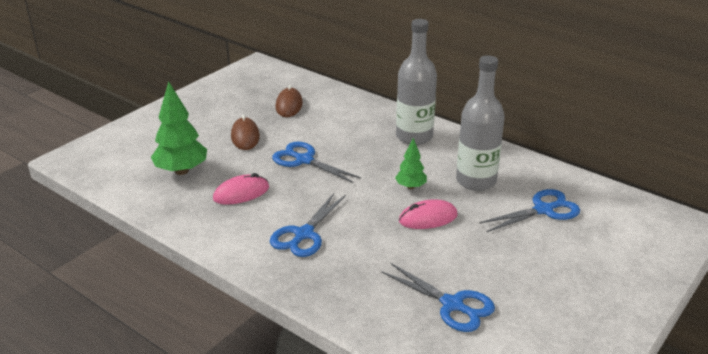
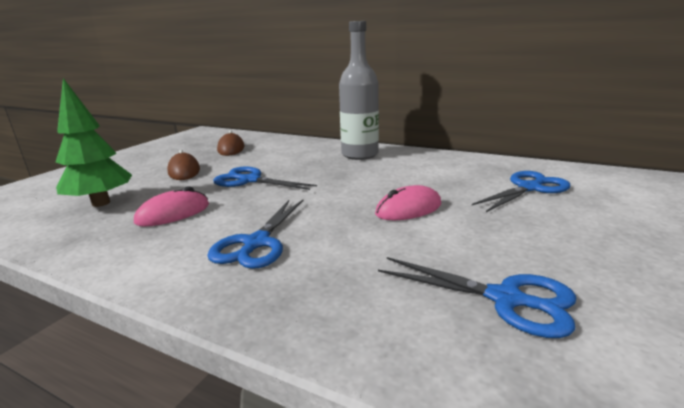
camera: 10 degrees left, 10 degrees down
(410, 187) = (374, 187): green tree -> none
(476, 181) = (440, 175): grey bottle -> none

